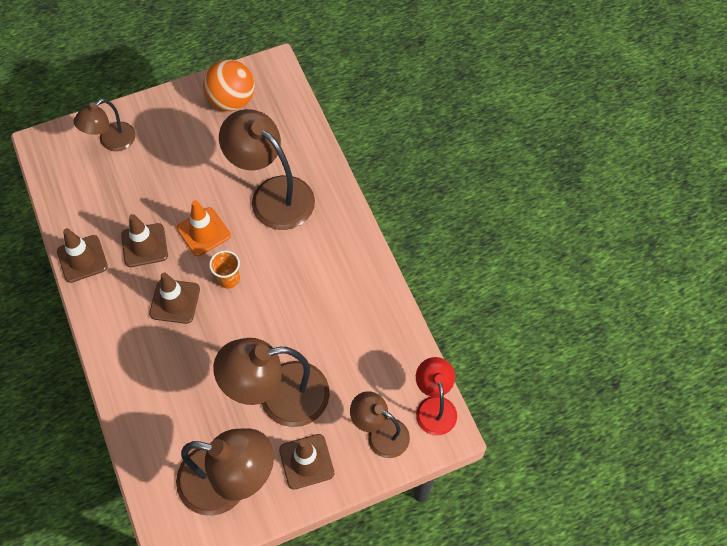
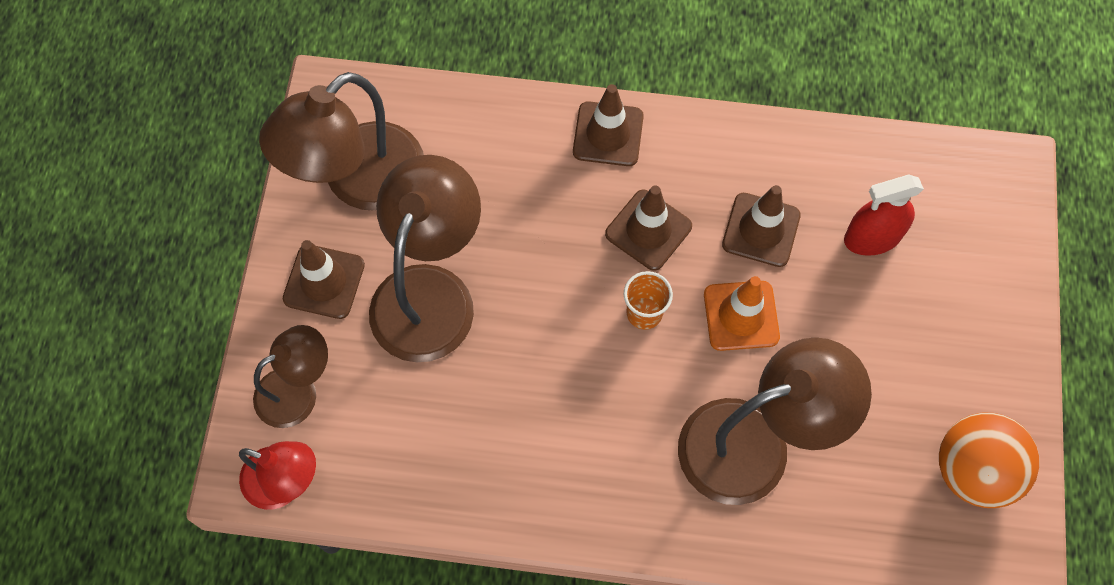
camera: 120 degrees right, 5 degrees up
(82, 259) = (781, 146): brown traffic cone -> brown traffic cone (608, 134)
(111, 142) = (972, 260): brown lamp -> none
(121, 191) = (872, 238): none -> red spray bottle

